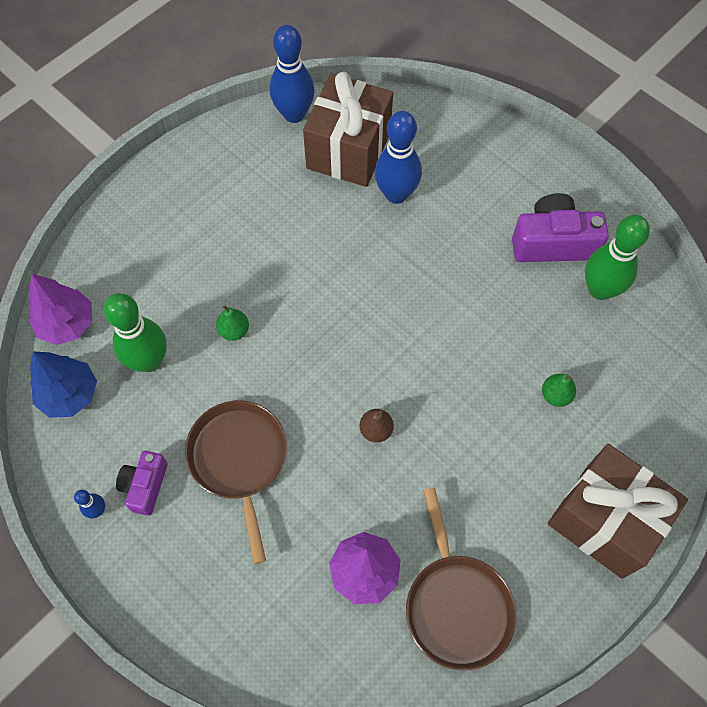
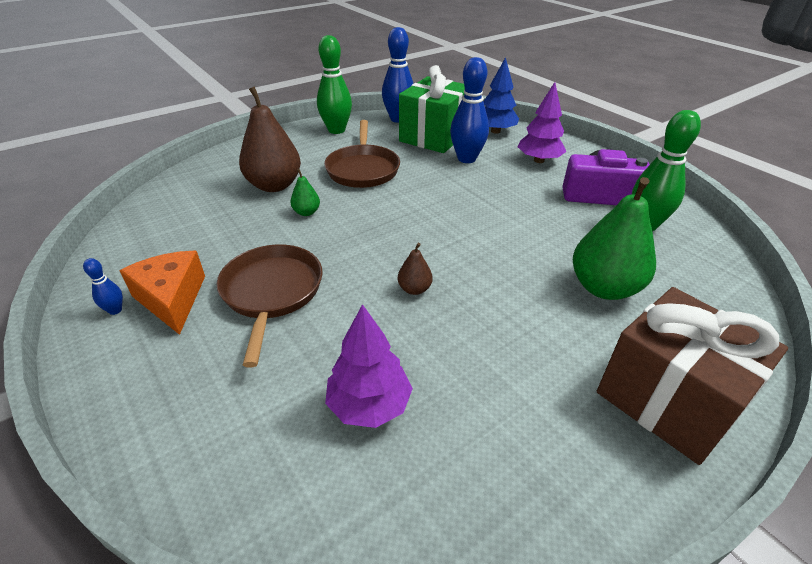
camera: 10 degrees right, 25 degrees down
(67, 324) = (172, 194): purple tree -> purple tree (539, 160)
(69, 394) = (145, 232): blue tree -> blue tree (495, 131)
(145, 486) = (172, 299): purple camera -> orange cheese
(149, 361) = (225, 221): green bowling pin -> green bowling pin (336, 130)
(180, 287) = (274, 185): none -> brown pear
(348, 150) = (434, 136): brown gift -> green gift
(456, 605) = (475, 459): brown pan -> brown pan (363, 169)
(555, 395) = (604, 288): green pear -> green pear, size x2.18

